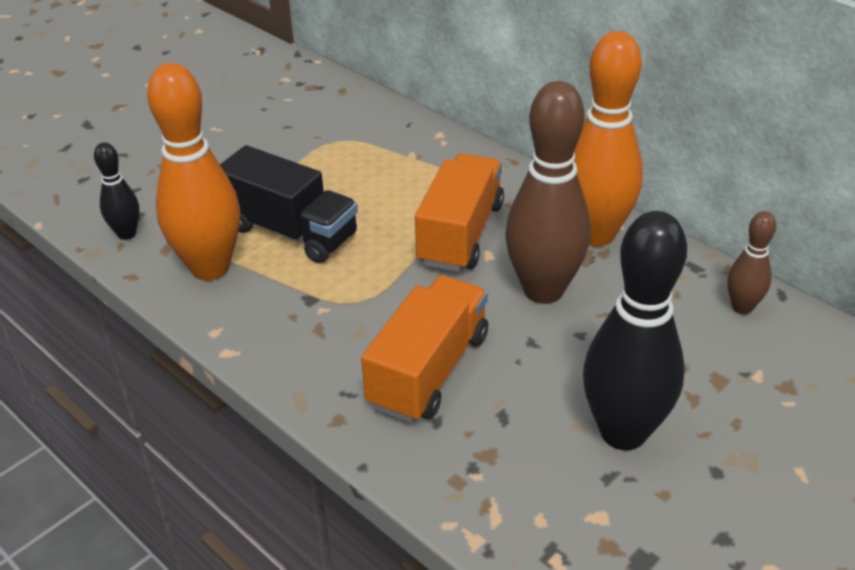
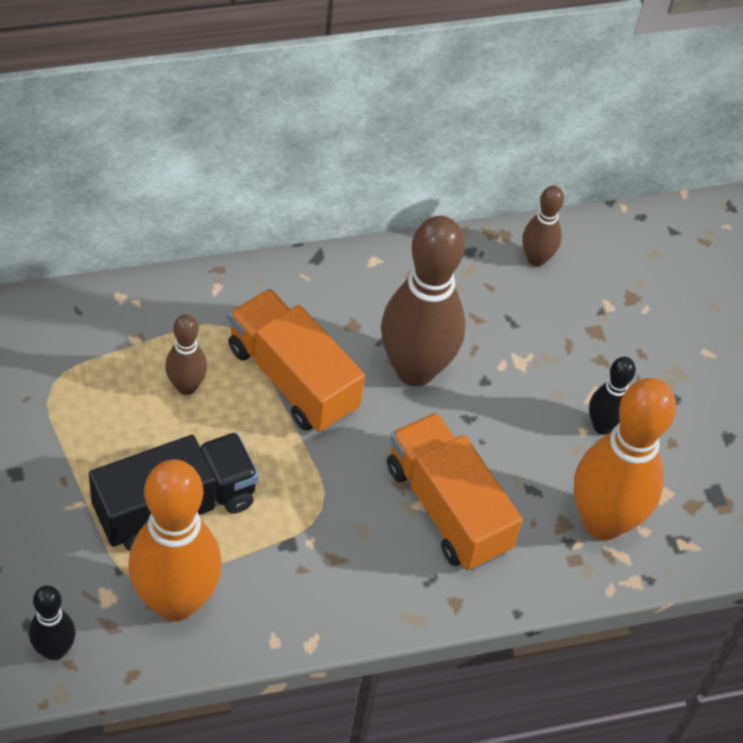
camera: 65 degrees left, 15 degrees up
(398, 191) = (186, 386): none -> brown bowling pin
(595, 234) = (375, 285): orange bowling pin -> orange bowling pin (603, 522)
(623, 432) = (602, 426): black bowling pin -> black bowling pin, size x0.49

